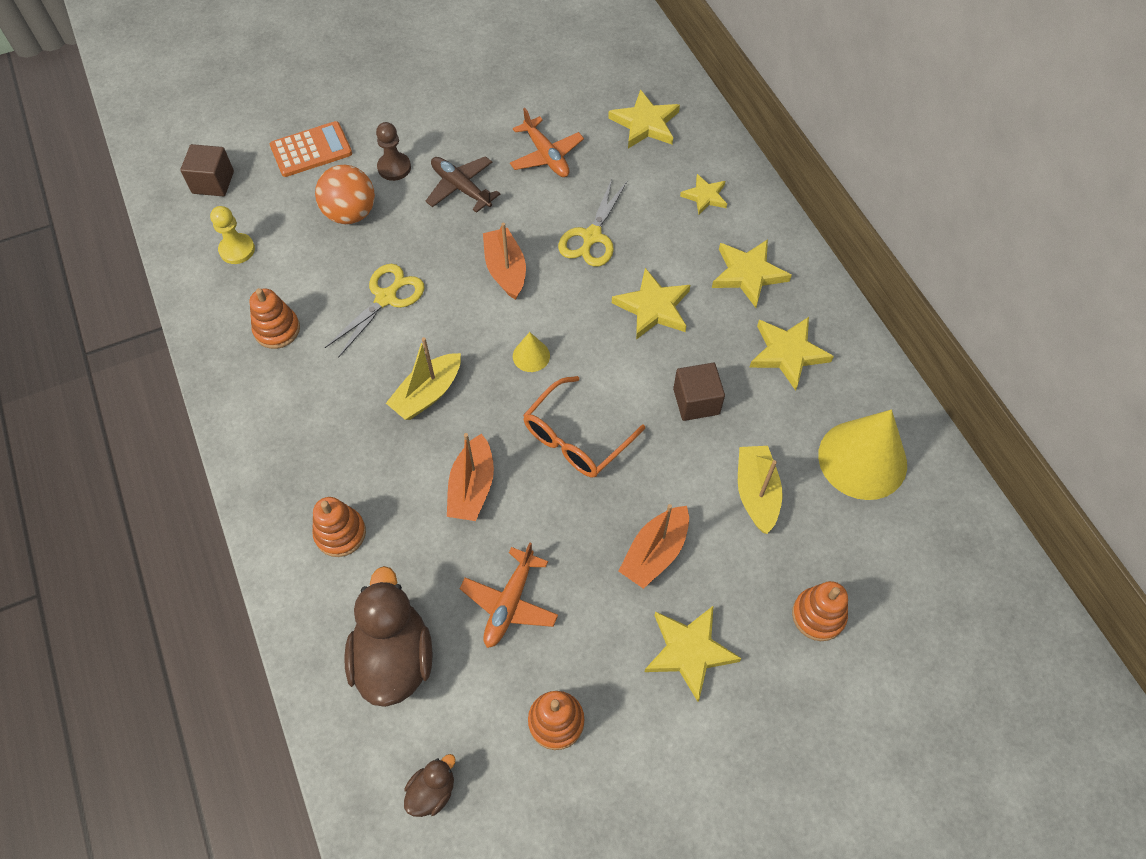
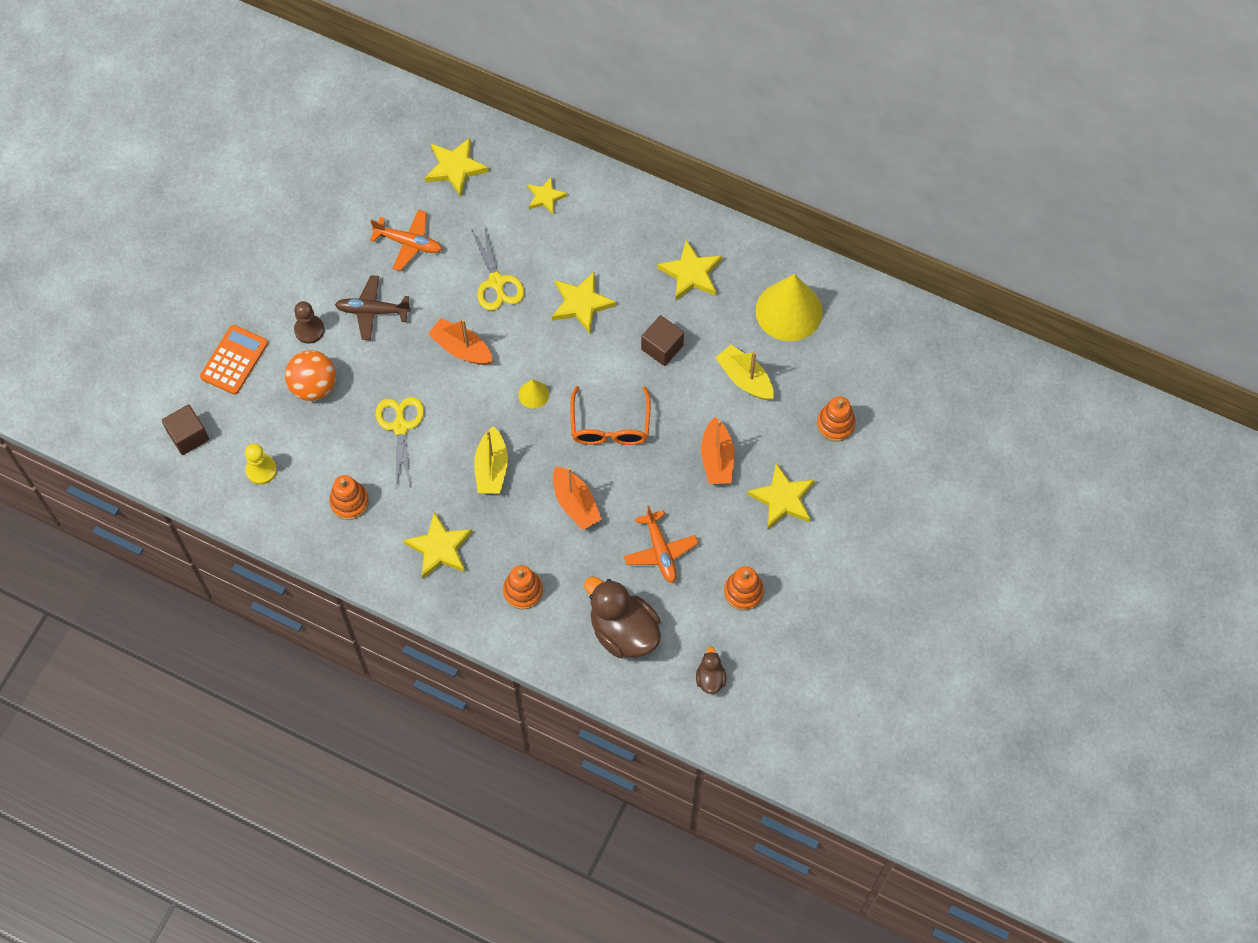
camera: 40 degrees left, 5 degrees up
(748, 274) = (622, 235): yellow star -> yellow star (440, 548)

